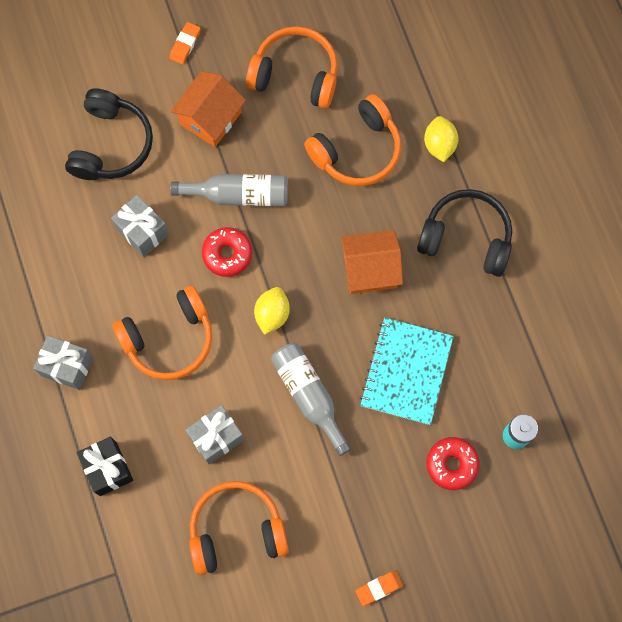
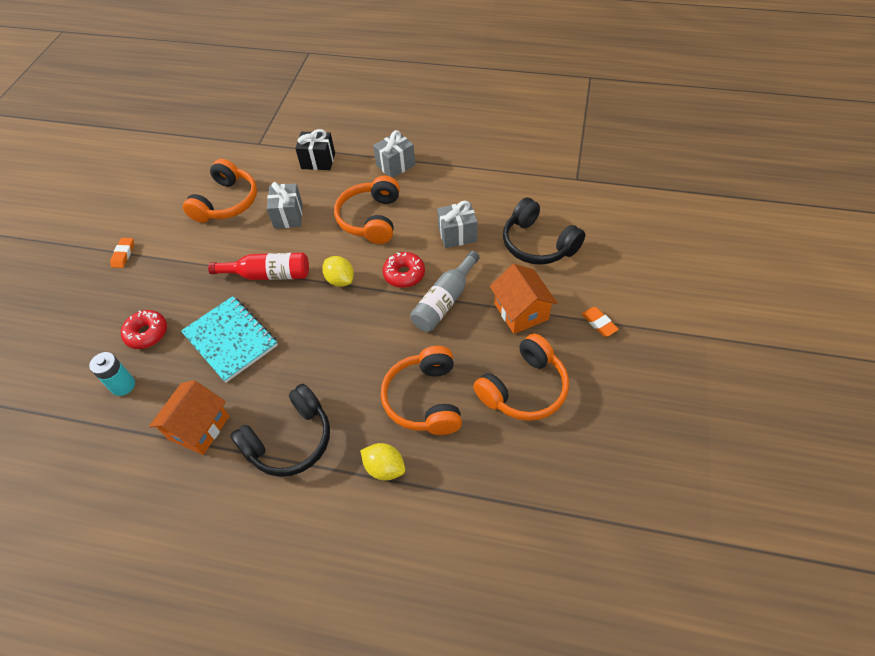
camera: 125 degrees right, 20 degrees down
(309, 395) = (268, 275): grey bottle -> red bottle
(370, 269) = (322, 356): orange house -> orange house (199, 427)

